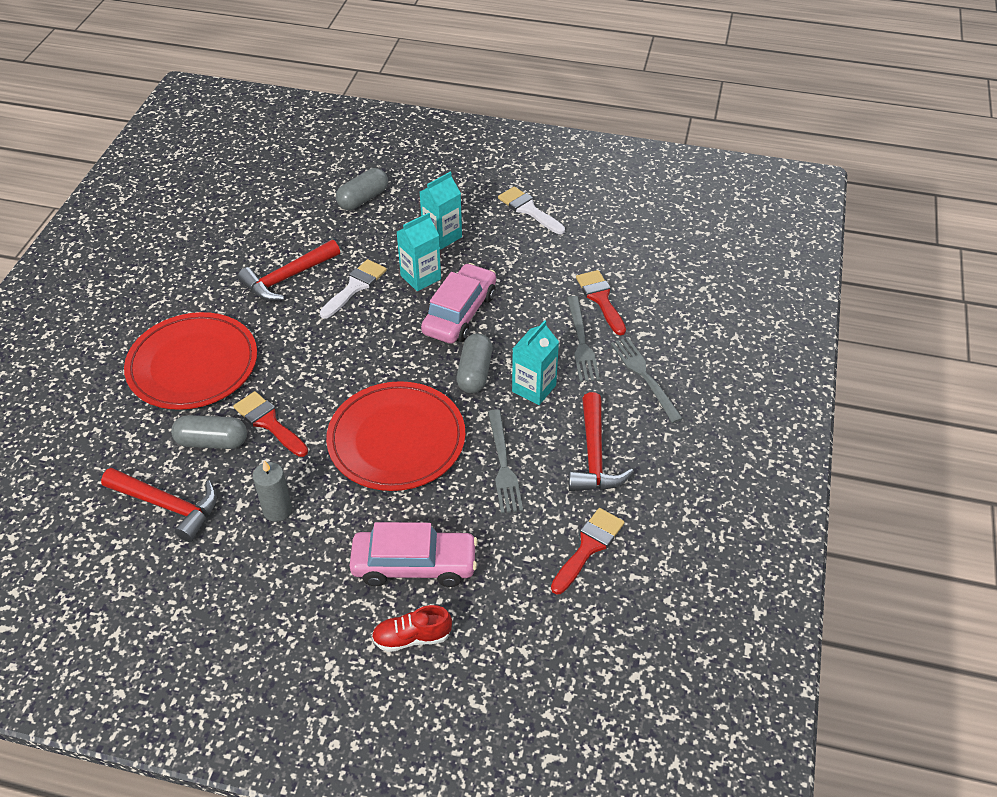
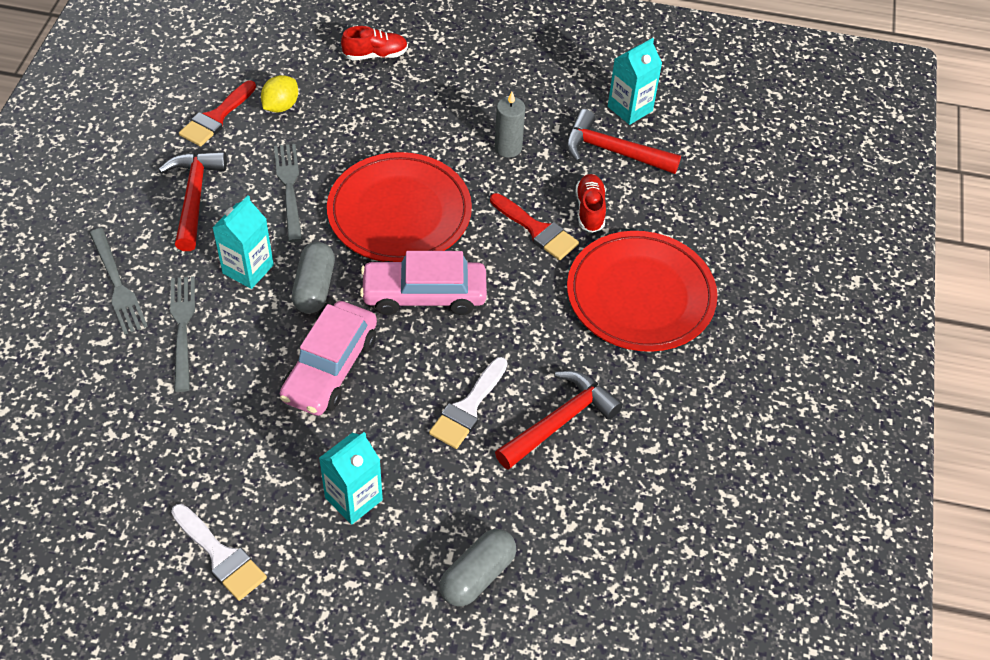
camera: 175 degrees right, 5 degrees up
(212, 442) = (590, 210): grey capsule -> red shoe
(414, 565) = (376, 104): pink car -> pink car (424, 295)
(420, 277) = (382, 424): turquoise carton -> turquoise carton (630, 109)
(520, 562) = (281, 106): none -> yellow lemon
(600, 299) = (145, 392): red brush -> none

